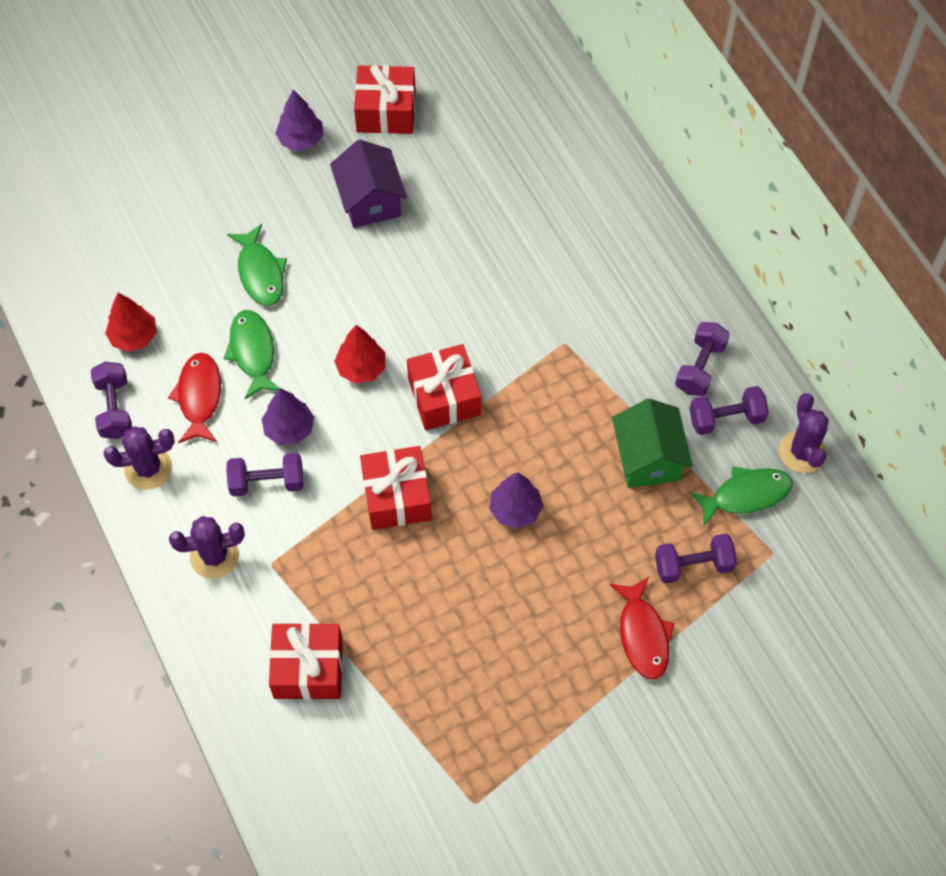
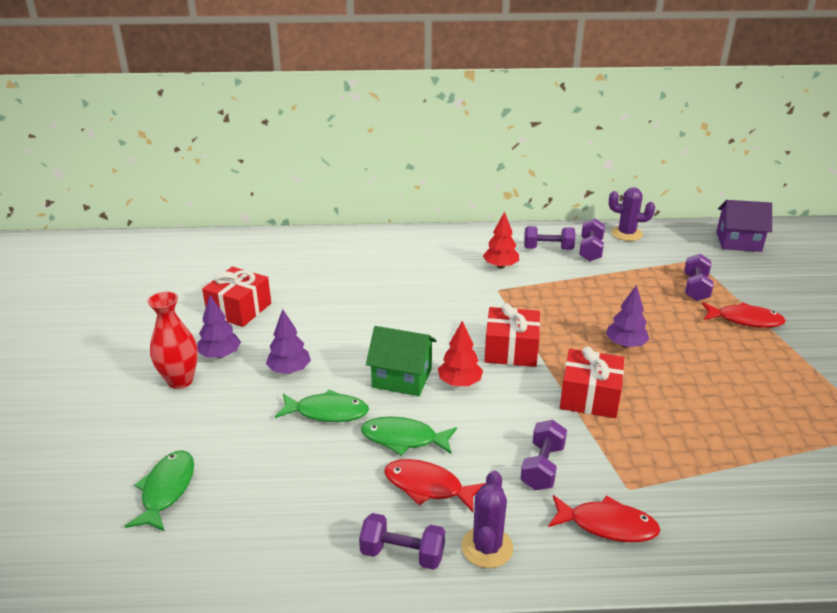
camera: 65 degrees left, 30 degrees down
(134, 337) = (330, 515): red tree -> red tree (500, 266)
(214, 556) = (607, 525): purple cactus -> red fish
(247, 130) = (180, 380): none -> red vase
(289, 429) = (494, 438): purple tree -> purple tree (289, 370)
(308, 668) = (744, 494): red gift -> none
(370, 201) = (310, 337): purple house -> purple house (738, 242)
(648, 458) = (606, 283): green house -> green house (402, 378)
(700, 367) = (548, 249): purple dumbbell -> purple dumbbell turned 45 degrees counterclockwise
(746, 495) = (649, 258): green fish -> green fish (166, 490)

